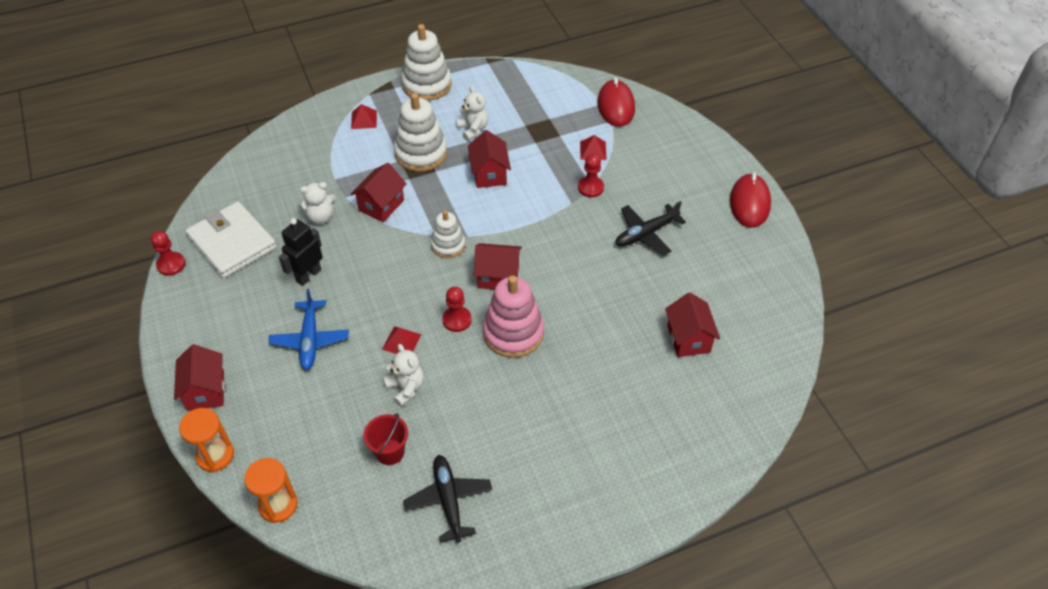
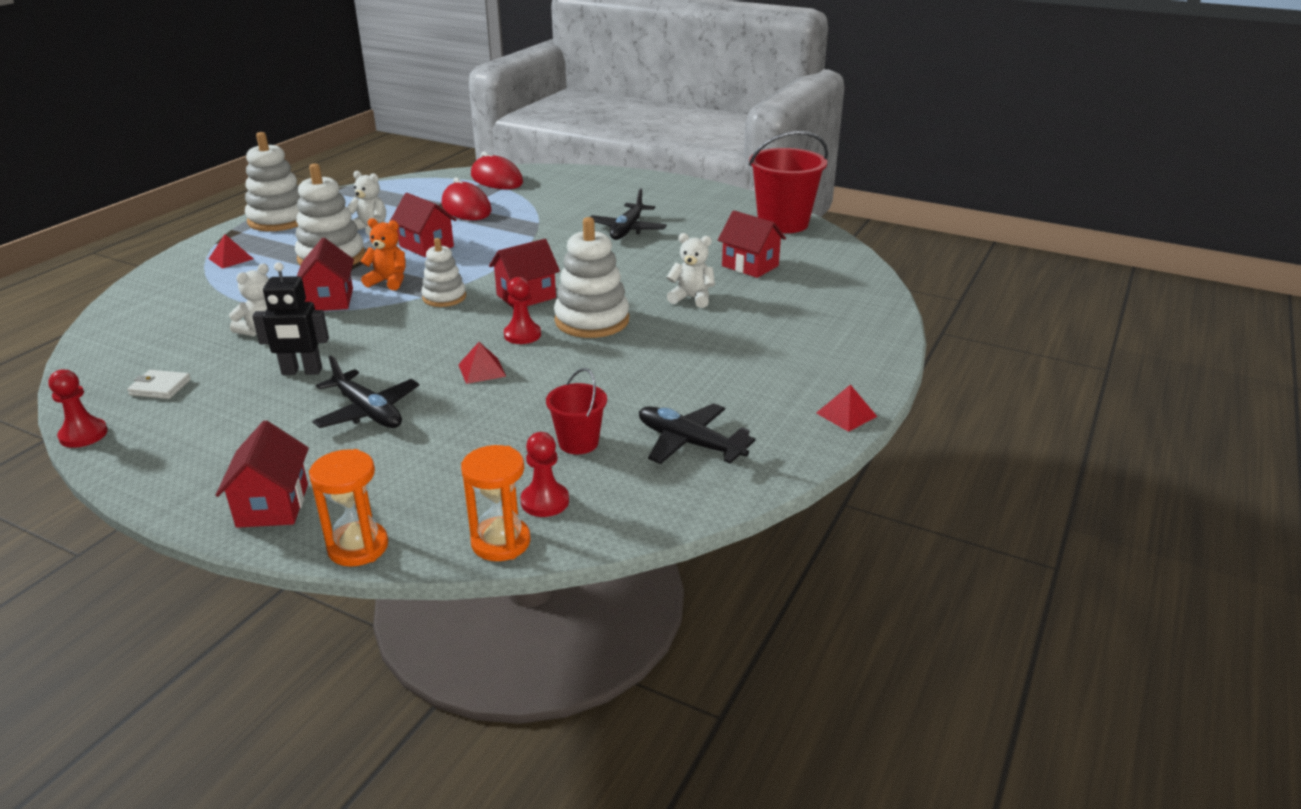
camera: 40 degrees left, 20 degrees down
(205, 391) = (273, 505): red house -> red house turned 45 degrees clockwise
(232, 243) = (160, 387): white wallet -> white wallet, size x0.42
(308, 275) = (302, 372): black robot -> black robot turned 90 degrees counterclockwise
(310, 340) = (368, 411): blue plane -> black plane
(406, 388) = (532, 395): white teddy bear -> white teddy bear (691, 298)
(431, 205) = (388, 281): none -> orange teddy bear
(513, 333) = (592, 320): pink stacking toy -> white stacking toy
(590, 187) = (539, 223): red pawn -> red pawn (545, 501)
(593, 150) = (511, 205): red pyramid -> red pyramid (846, 414)
(749, 203) = (687, 190): red mouse -> red mouse (466, 208)
(777, 298) = (783, 223): none -> red bucket

